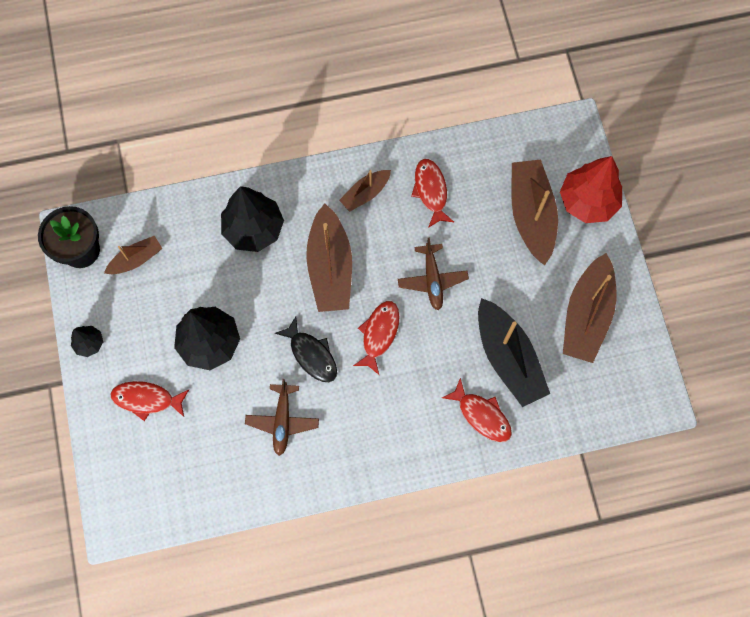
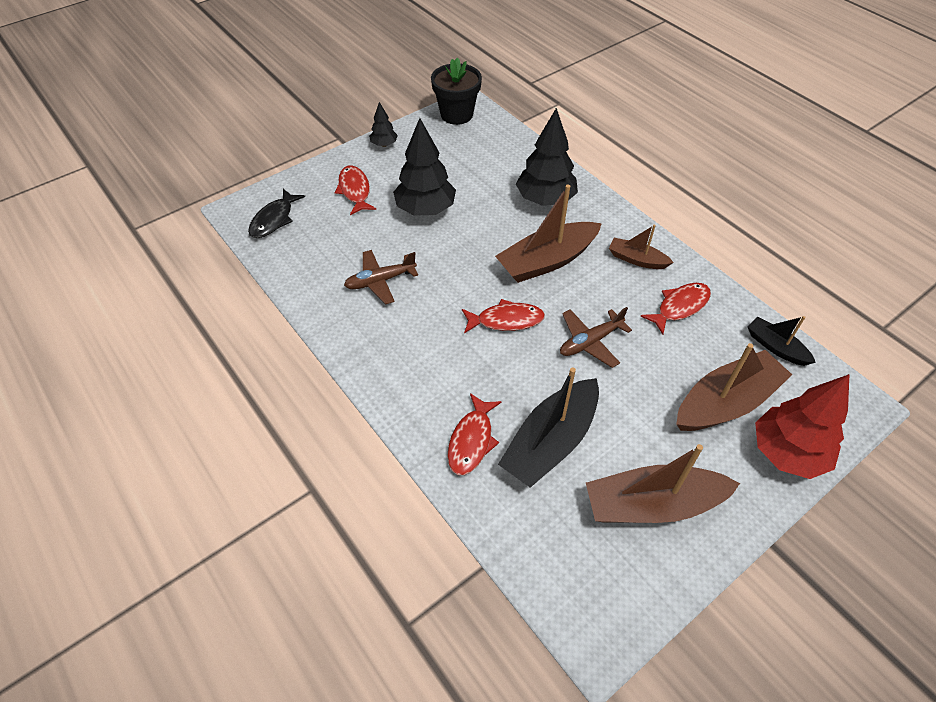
camera: 65 degrees right, 20 degrees down
(136, 259) = (469, 144): brown boat -> none
(311, 354) = (455, 278): black fish -> black fish (274, 219)
(501, 147) = (775, 347): none -> black boat

